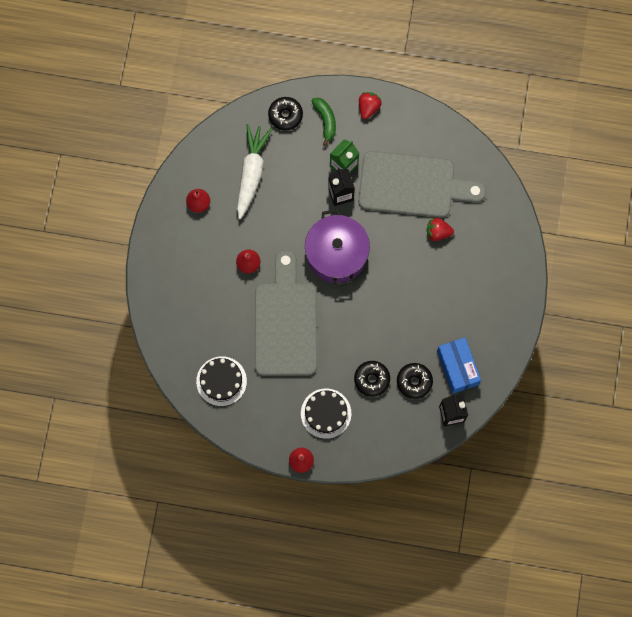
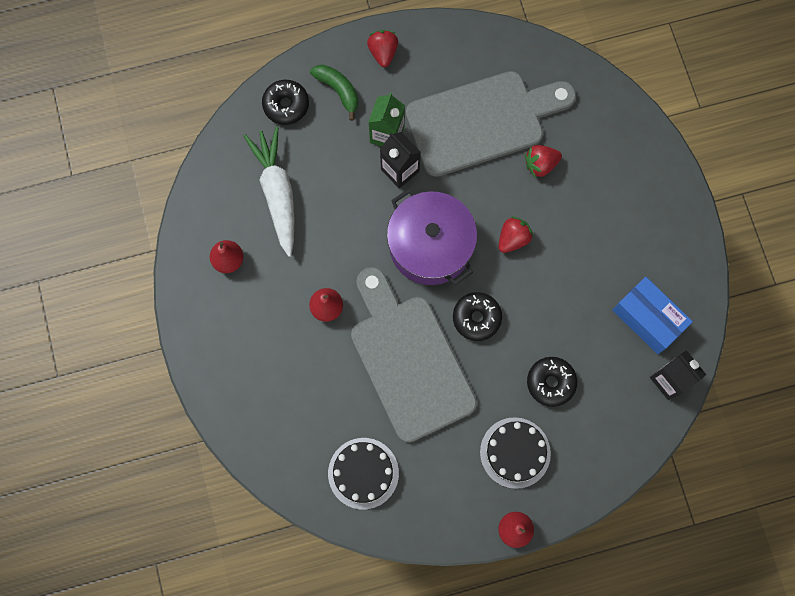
camera: 25 degrees left, 0 degrees up
(394, 274) = (513, 239): none -> red strawberry
(414, 382) = (604, 361): black donut -> black donut (476, 318)

